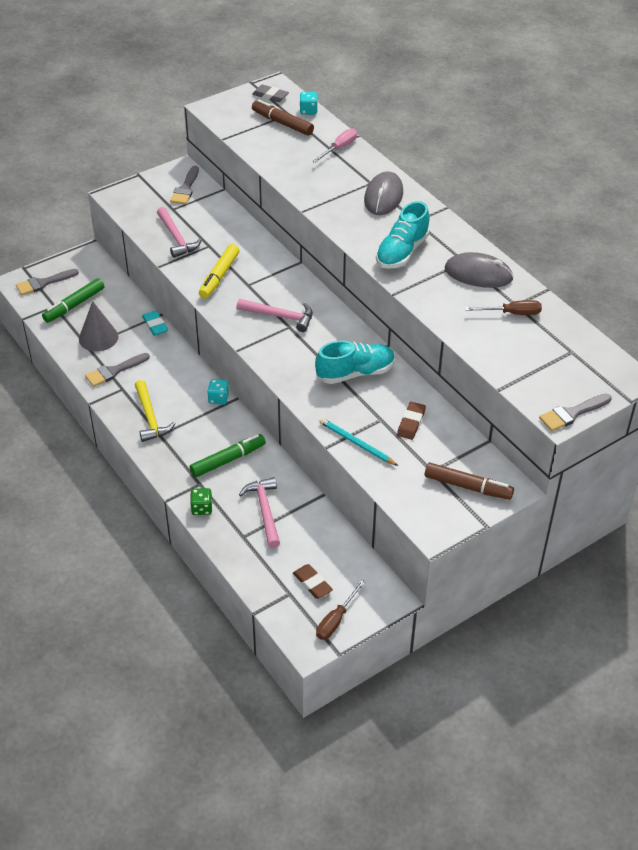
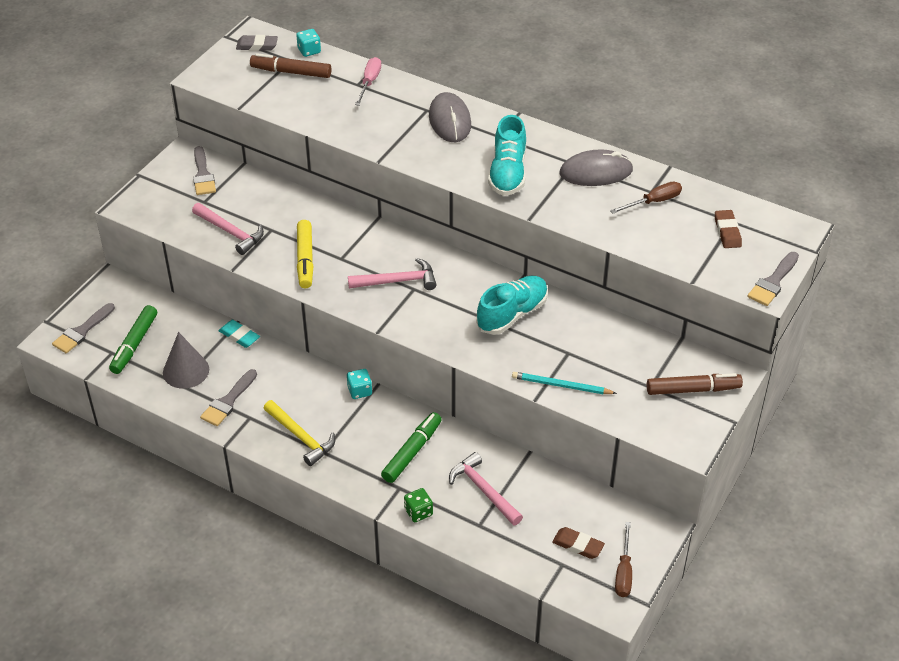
camera: 25 degrees left, 0 degrees up
(411, 423) = (599, 346): brown eraser -> brown eraser (727, 232)

